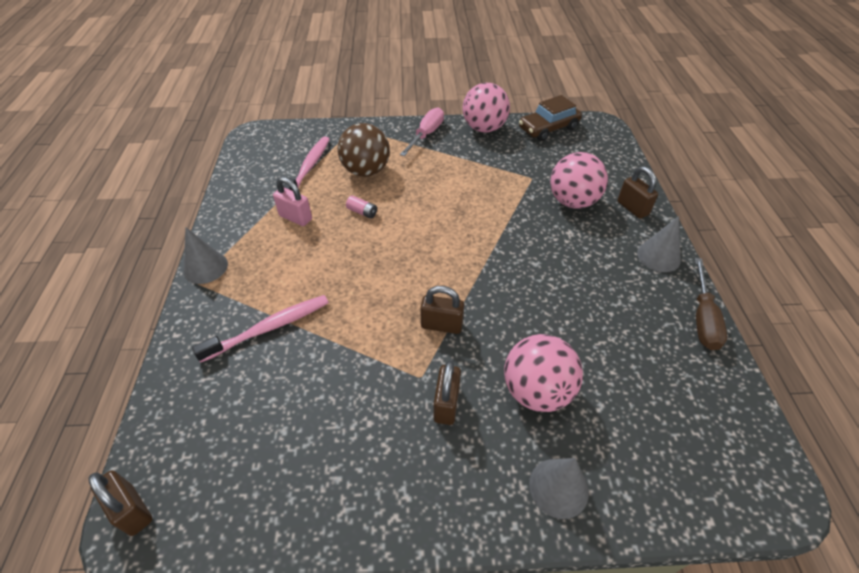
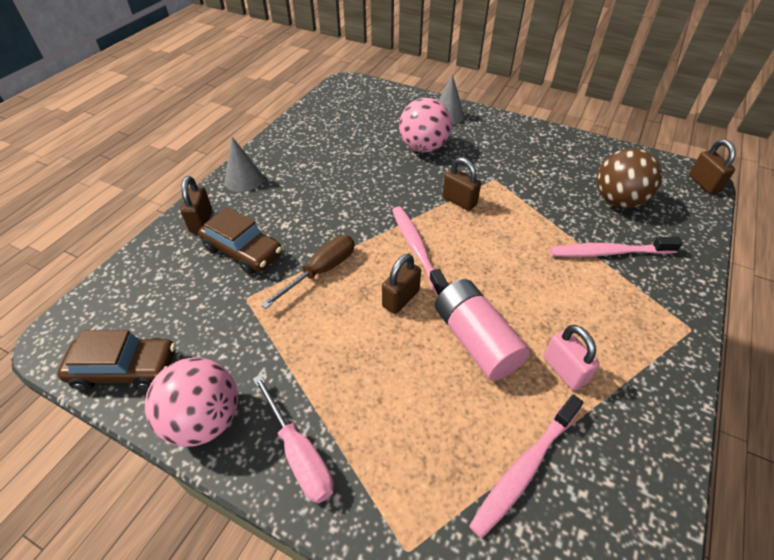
camera: 150 degrees left, 0 degrees up
(205, 267) = (683, 343): grey cone -> none
(362, 212) = (476, 340): pink battery -> pink battery, size x2.45
(366, 171) = (438, 413): brown ball -> brown ball (618, 201)
(426, 135) = (299, 454): pink screwdriver -> pink screwdriver turned 90 degrees counterclockwise
(446, 257) = (416, 249): none -> pink toothbrush
(446, 404) = (486, 161): brown padlock -> brown padlock (401, 299)
(572, 202) = (243, 251): pink ball -> brown car
(703, 318) = (275, 139): brown screwdriver -> brown screwdriver (321, 271)

